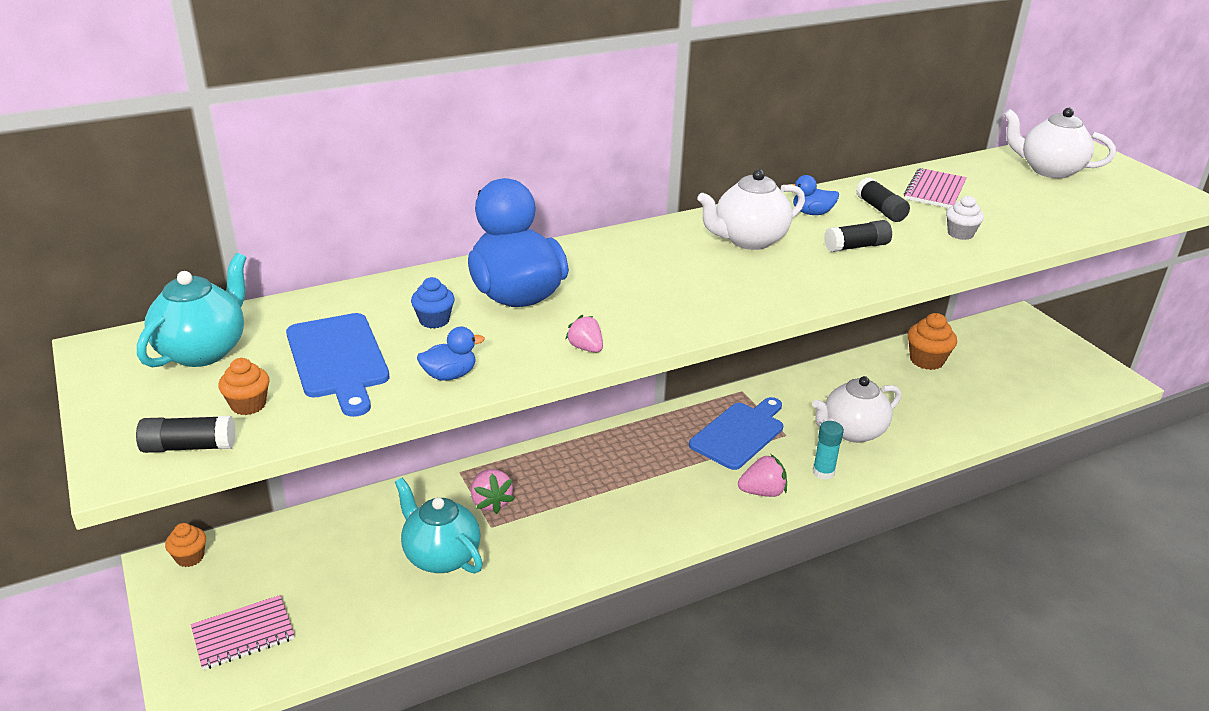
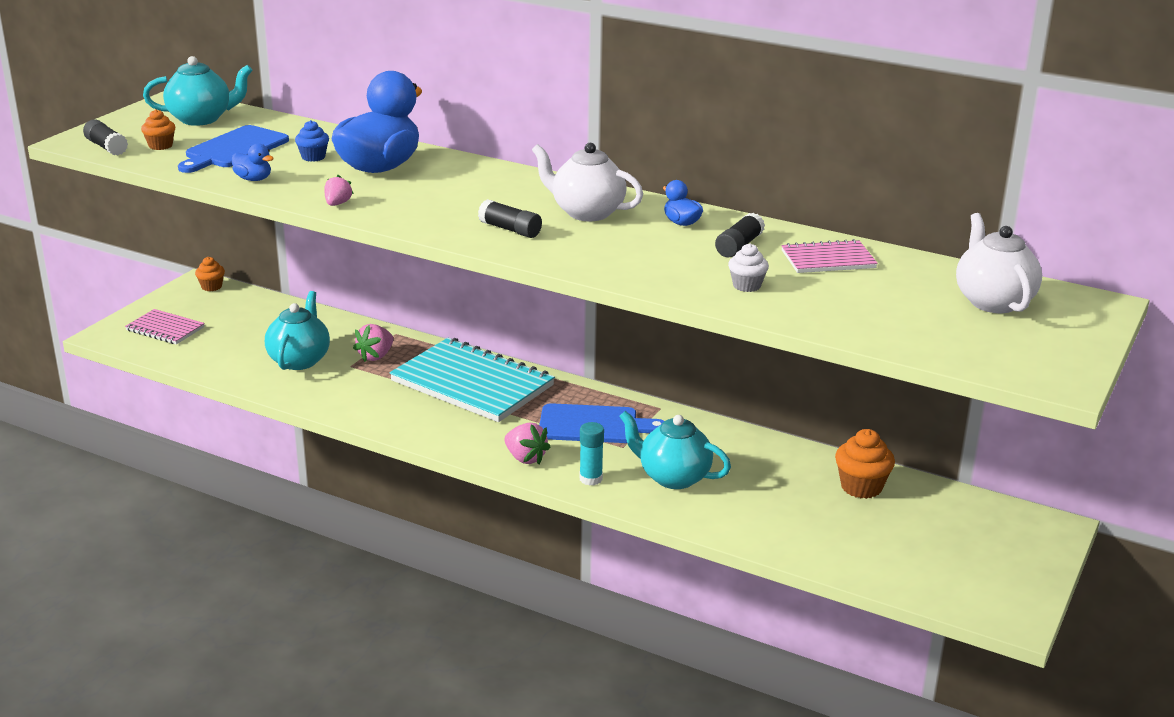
camera: 55 degrees right, 5 degrees down
(606, 466) = (472, 383): none -> turquoise notebook
(852, 432) = (672, 477): white teapot -> turquoise teapot
(856, 247) = (643, 251): black glue stick -> black glue stick (510, 229)

